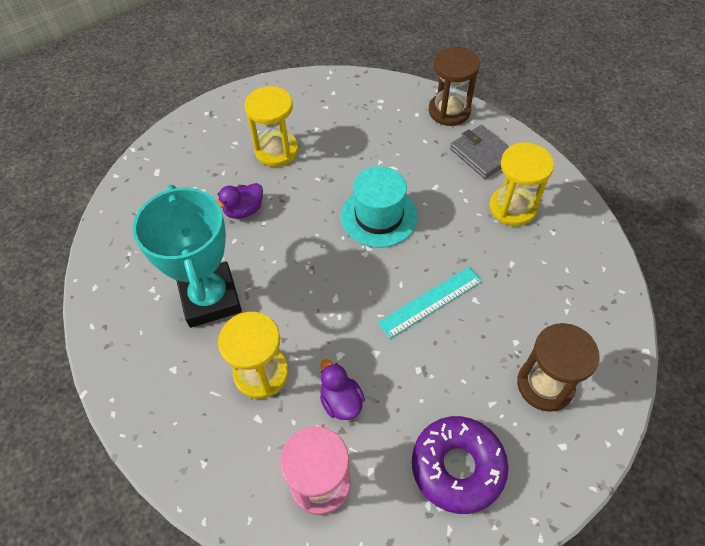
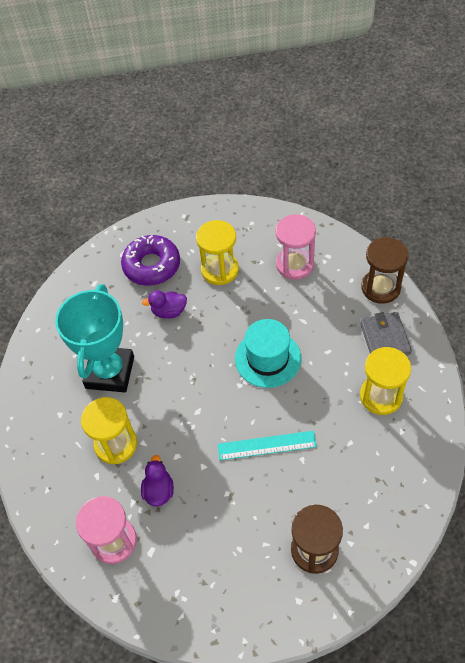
camera: 30 degrees right, 0 degrees up
(352, 119) = (295, 264): none -> pink hourglass
(457, 467) = (212, 577): purple donut -> purple donut (152, 265)

